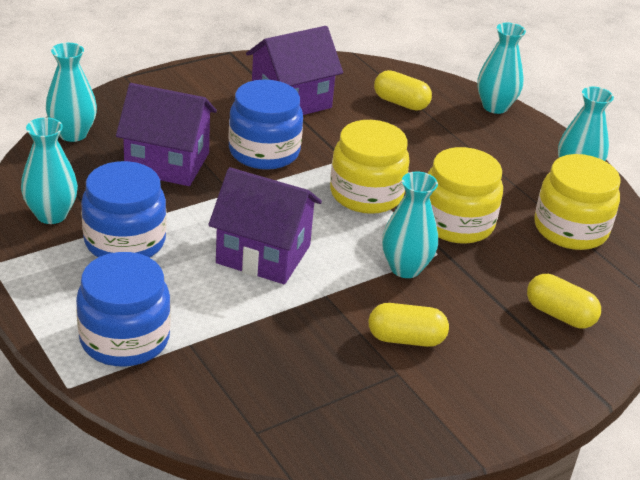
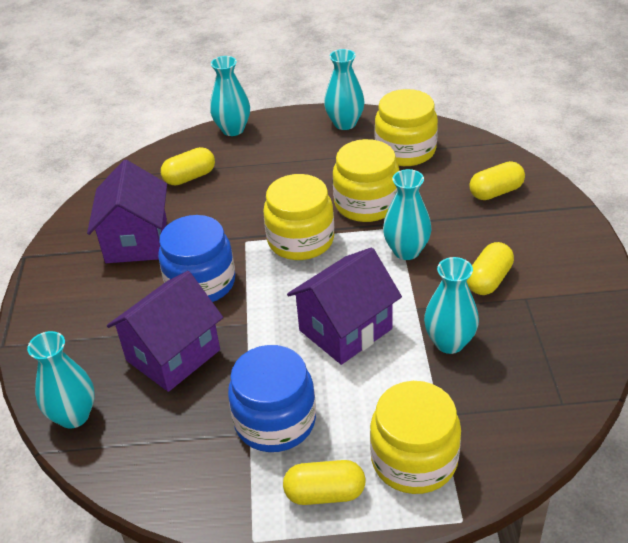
camera: 55 degrees left, 5 degrees up
(51, 215) = (200, 469): turquoise vase -> turquoise vase (449, 342)
(59, 292) = (325, 493): none -> yellow capsule
(124, 338) = (414, 459): blue jar -> yellow jar

